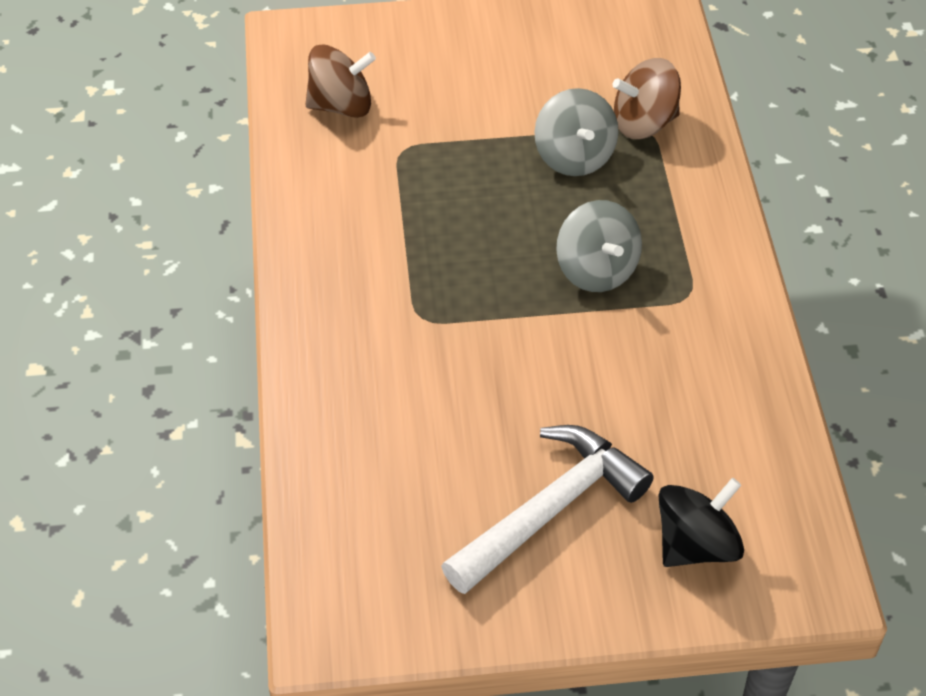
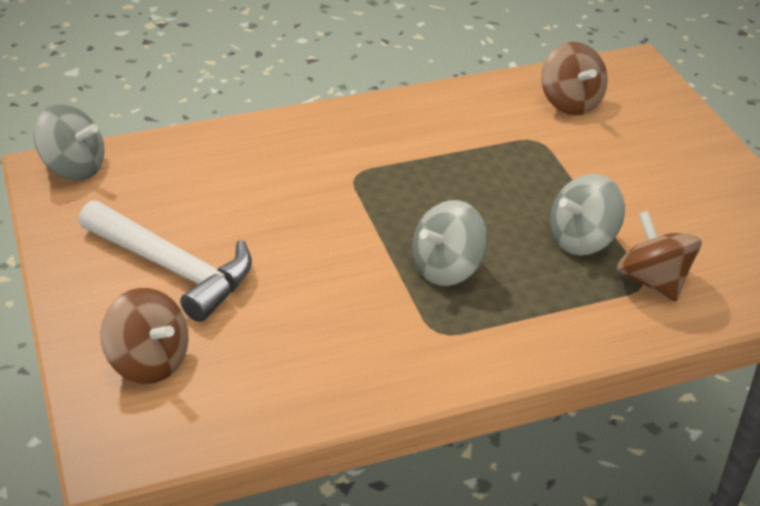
camera: 75 degrees right, 10 degrees down
(329, 603) = (74, 167): none -> grey spinning top
(696, 545) = (149, 361): black spinning top -> brown spinning top

